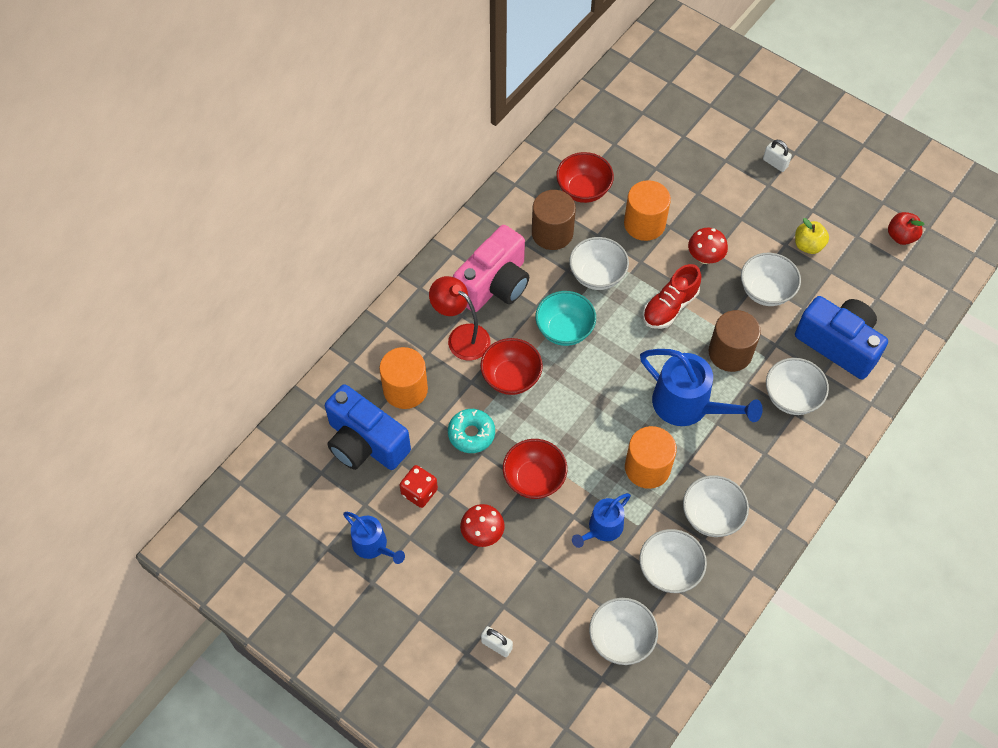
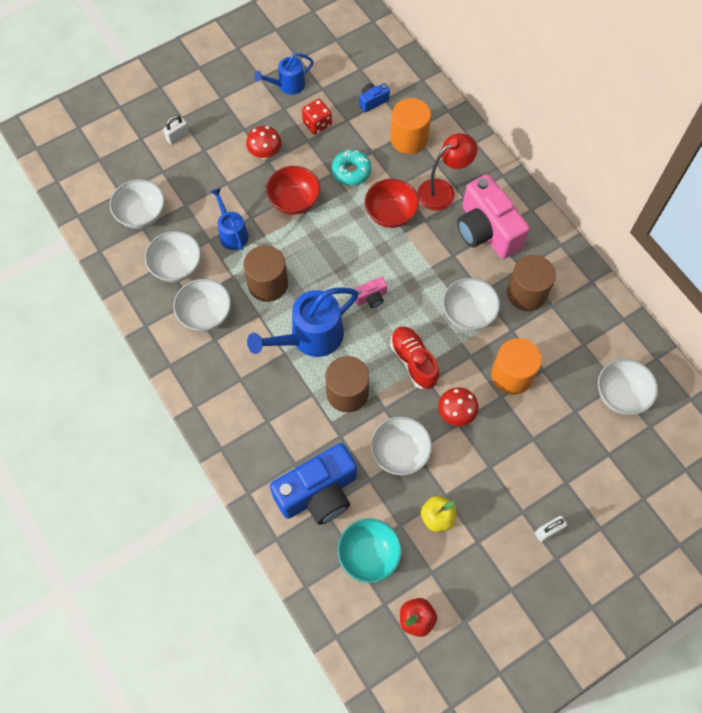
camera: 110 degrees right, 5 degrees up
(365, 443) = (373, 101): blue camera -> blue camera, size x0.44
(564, 330) = (421, 268): turquoise bowl -> turquoise bowl (369, 555)
(583, 190) = (567, 336): red bowl -> none
(618, 365) = (371, 297): none -> pink camera
(647, 468) = (268, 284): orange cylinder -> brown cylinder
(791, 397) = (283, 425): white bowl -> white bowl (620, 395)

